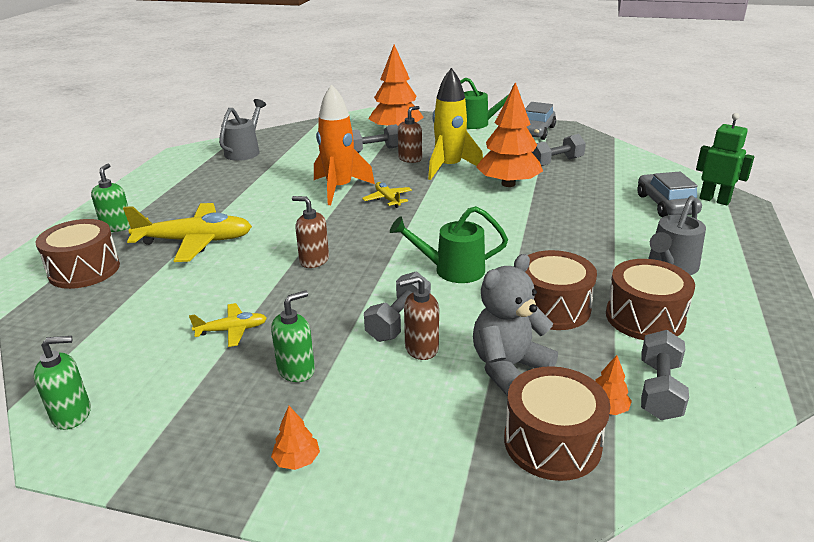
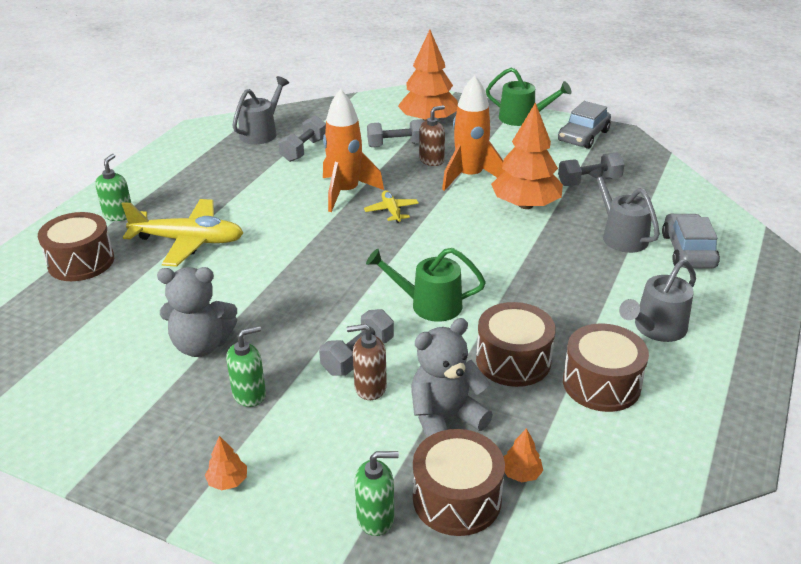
camera: 10 degrees right, 5 degrees up
(72, 414) = (50, 410): green soap dispenser -> green soap dispenser (376, 518)
(232, 330) = (202, 345): yellow plane -> grey teddy bear
(314, 260) = (297, 277): brown soap dispenser -> none
(449, 168) = (470, 177): yellow rocket -> orange rocket
(602, 199) = (620, 235): none -> grey watering can
(659, 390) = (580, 462): grey dumbbell -> grey dumbbell (304, 150)
(714, 200) = (746, 251): green robot -> none

